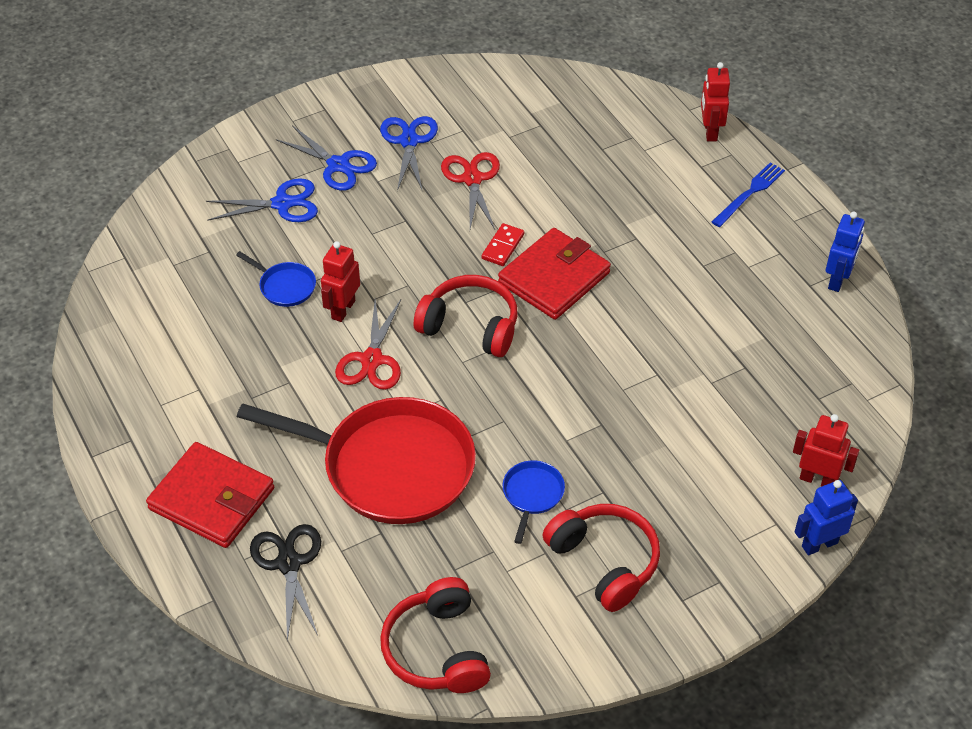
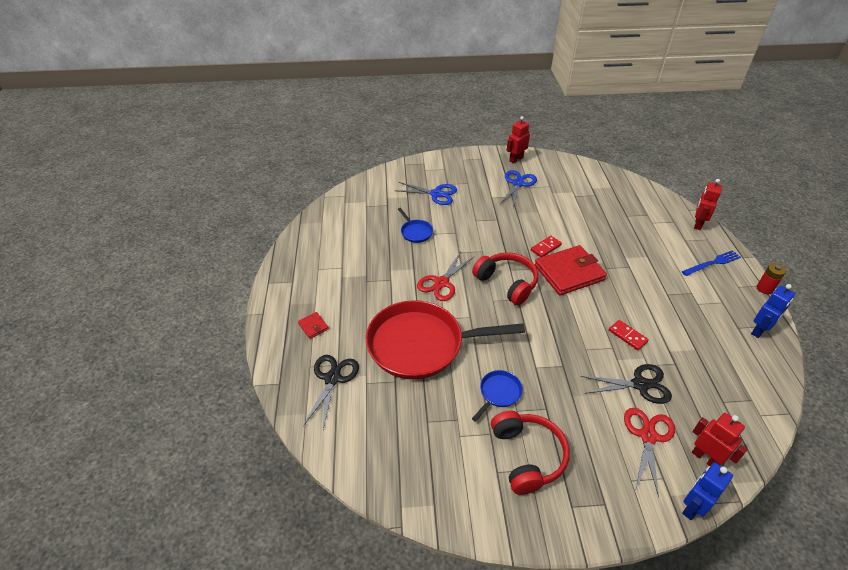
camera: 25 degrees right, 5 degrees down
(212, 499) = (313, 326): red wallet -> red wallet, size x0.42
(338, 165) = (474, 184): blue scissors -> none
(343, 309) = (440, 252): red robot -> red robot (516, 159)
(390, 467) = (421, 344): red pan -> red pan turned 135 degrees clockwise
(437, 650) = (389, 470): red headphones -> none
(472, 179) = (544, 210): red scissors -> red scissors (648, 436)
(671, 349) = (627, 336): none -> red domino
(710, 414) = (640, 384): none -> black scissors
(819, 544) = (692, 507): blue robot -> blue robot turned 45 degrees counterclockwise
(829, 212) = (764, 288): none -> red battery

